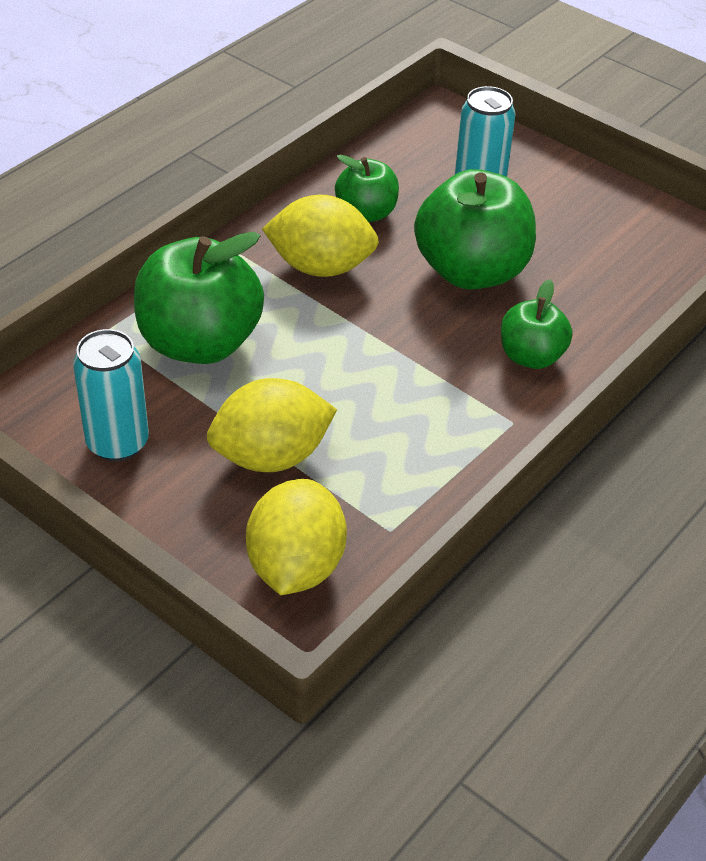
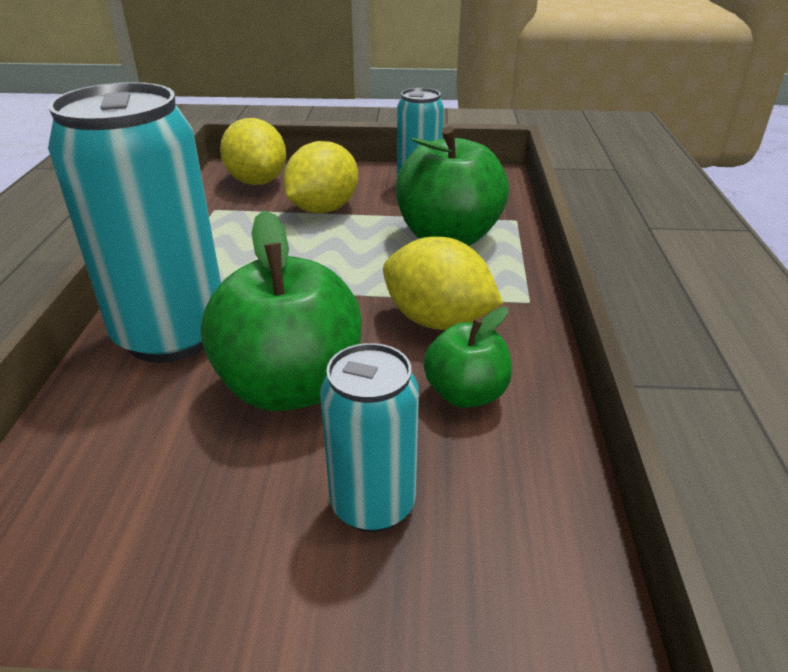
camera: 145 degrees right, 10 degrees down
(321, 267) = (437, 321): yellow lemon -> yellow lemon turned 60 degrees clockwise
(531, 356) = (172, 335): green apple -> turquoise can

